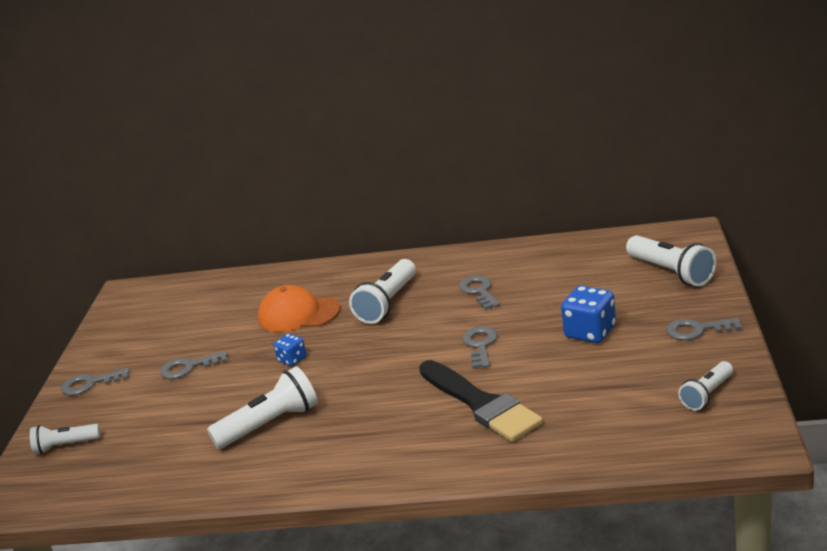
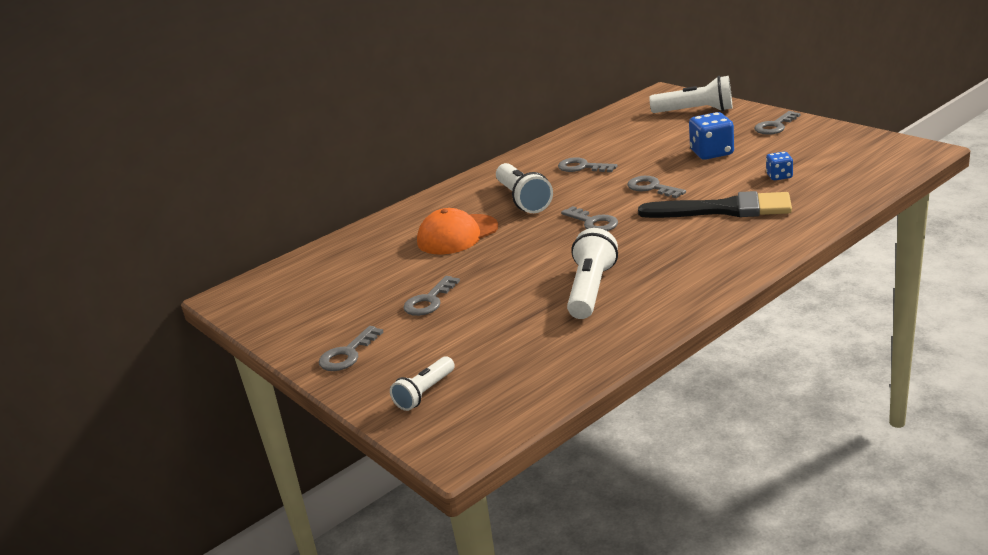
camera: 45 degrees left, 0 degrees up
(292, 359) = (518, 256): blue dice -> blue dice (779, 176)
(384, 357) = (593, 222): none -> grey key
(707, 394) = (848, 146): white flashlight -> none

